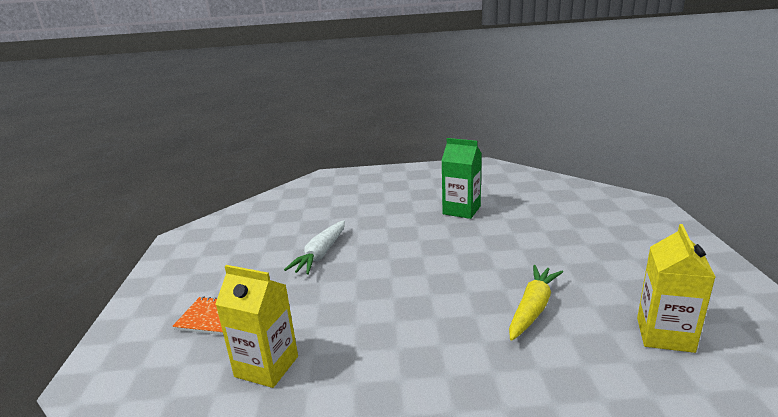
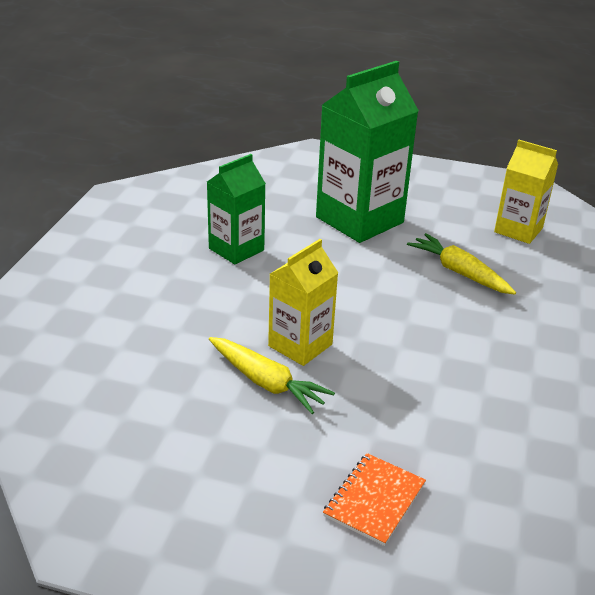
camera: 75 degrees left, 10 degrees up
(266, 366) = (489, 462): yellow carton -> yellow carton (300, 345)
(320, 254) = (266, 382): white carrot -> yellow carrot
(560, 244) = (359, 220): none -> green carton

